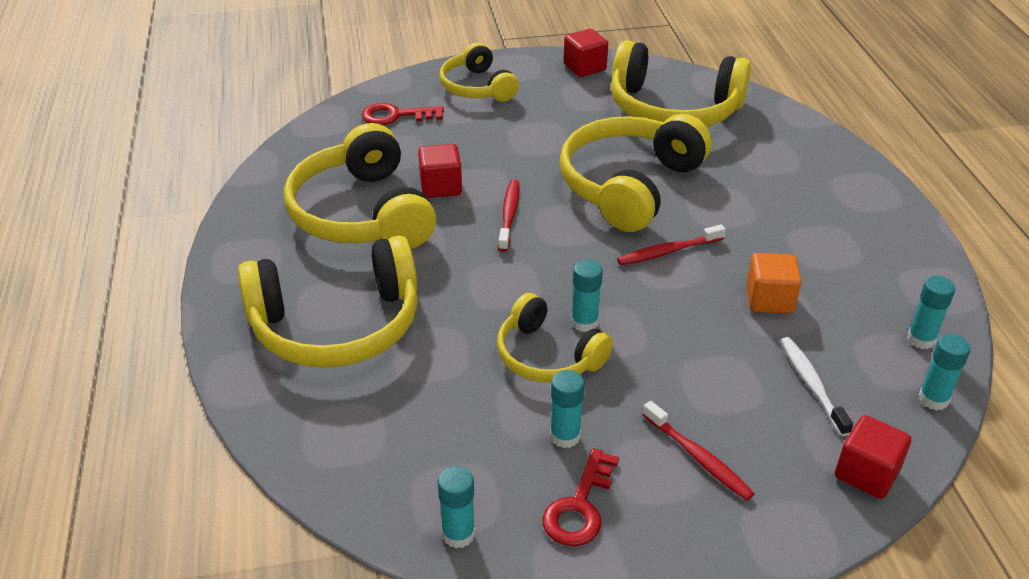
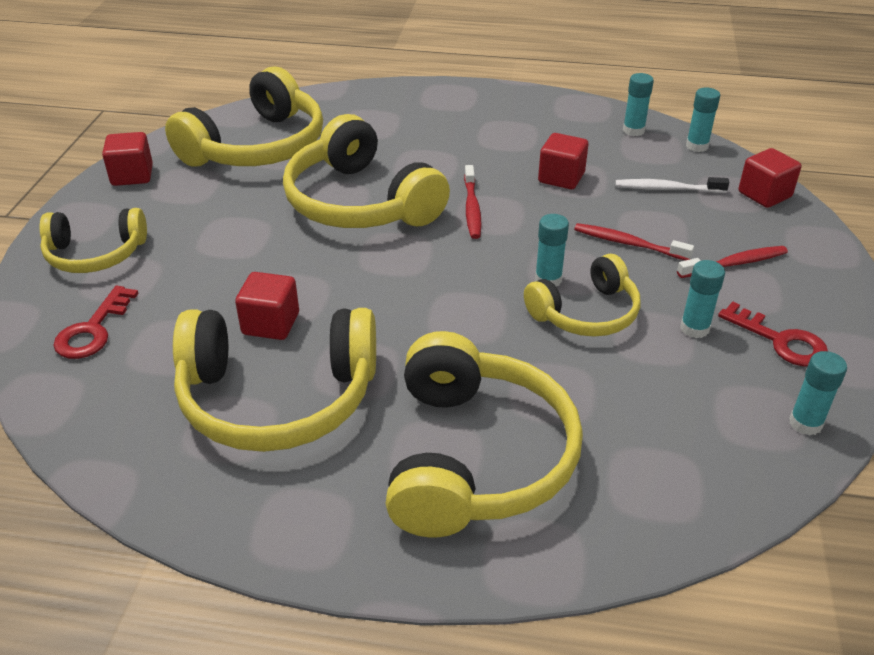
camera: 70 degrees left, 0 degrees up
(509, 215) = (356, 287): red toothbrush -> red toothbrush (628, 243)
(769, 300) = (561, 178): orange cube -> red cube

